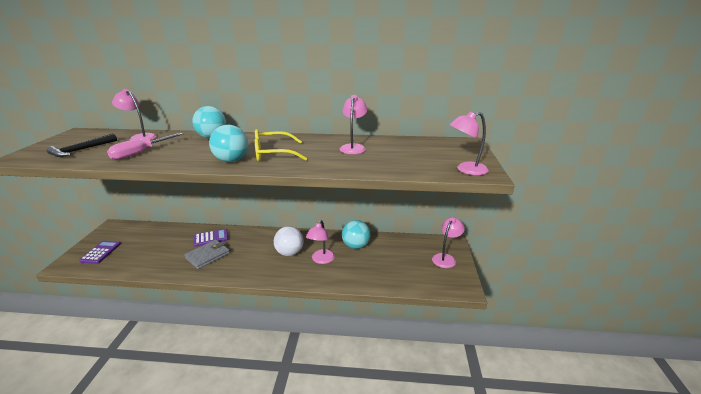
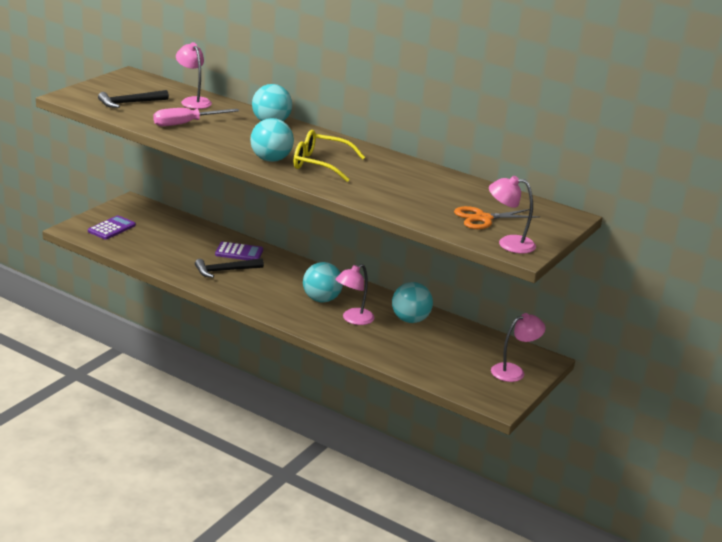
camera: 25 degrees right, 0 degrees up
(208, 256) = (225, 271): grey wallet -> black hammer
(289, 253) = (321, 299): white ball -> turquoise ball
(353, 147) = (418, 182): pink lamp -> none
(425, 158) = (483, 218): none -> orange scissors

